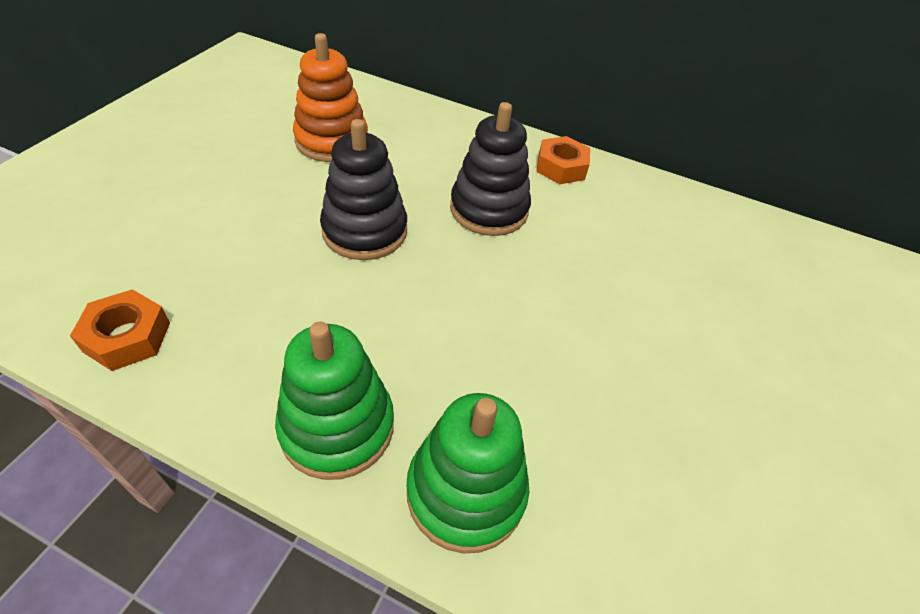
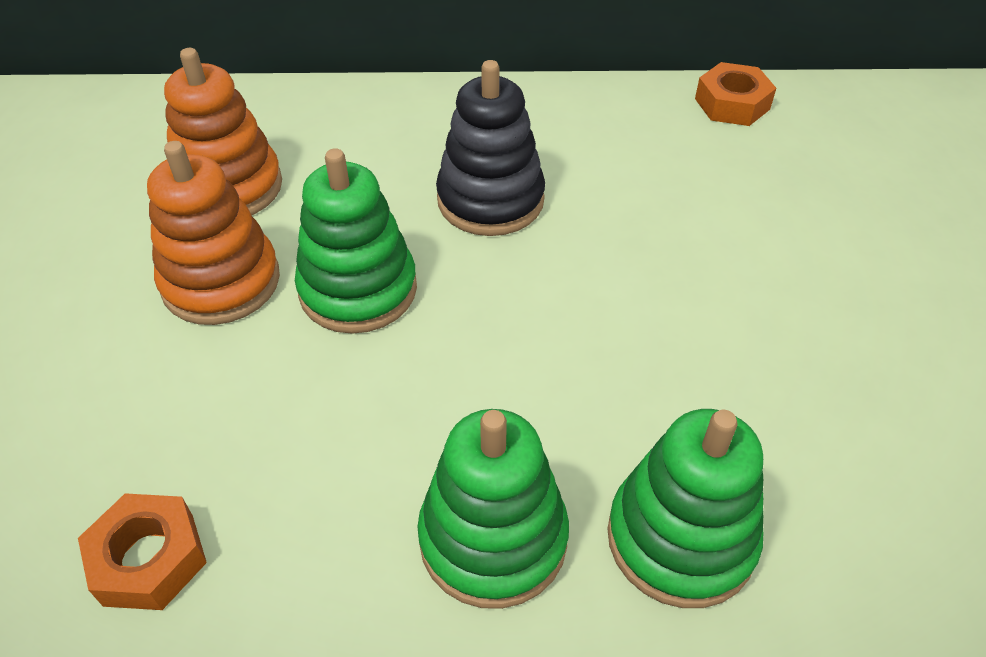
camera: 20 degrees left, 0 degrees up
(287, 193) = (221, 282): none -> orange stacking toy
(365, 231) = (358, 289): black stacking toy -> green stacking toy
(561, 167) = (540, 112): orange nut -> orange nut (732, 104)

